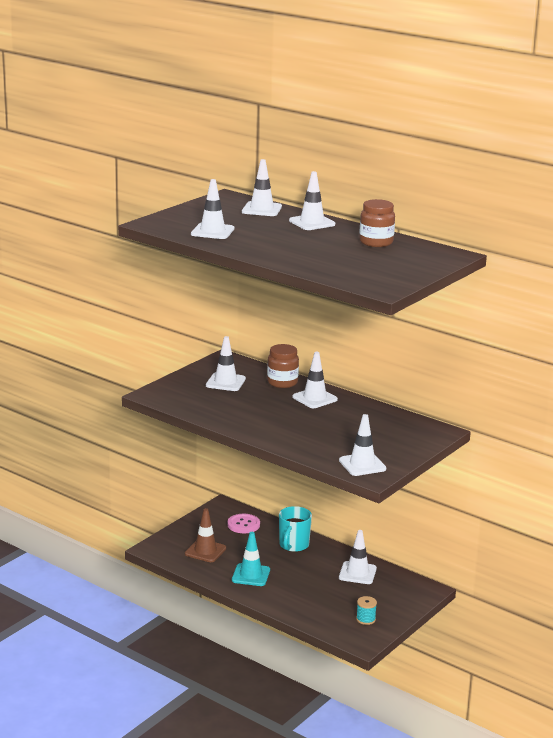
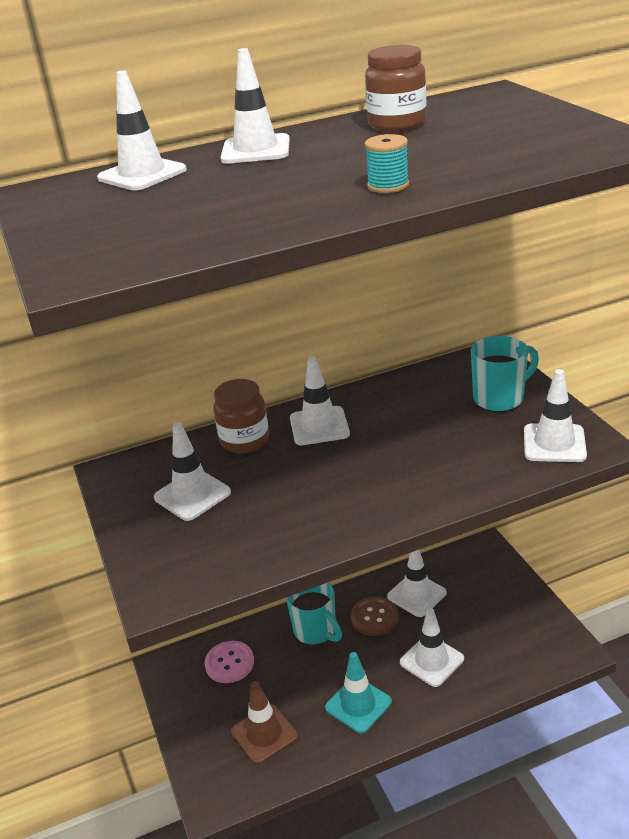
camera: 55 degrees left, 10 degrees up
(212, 231) = (201, 225): white traffic cone -> white traffic cone (431, 661)
(323, 563) = (374, 617): none -> brown button
(365, 619) = (523, 627): turquoise spool -> turquoise spool (388, 186)
(394, 442) = (500, 398): none -> turquoise mug

